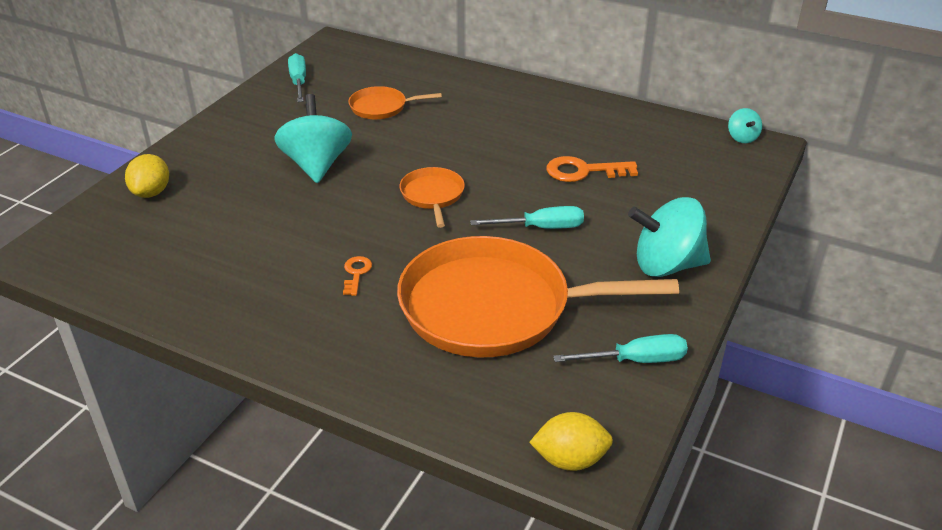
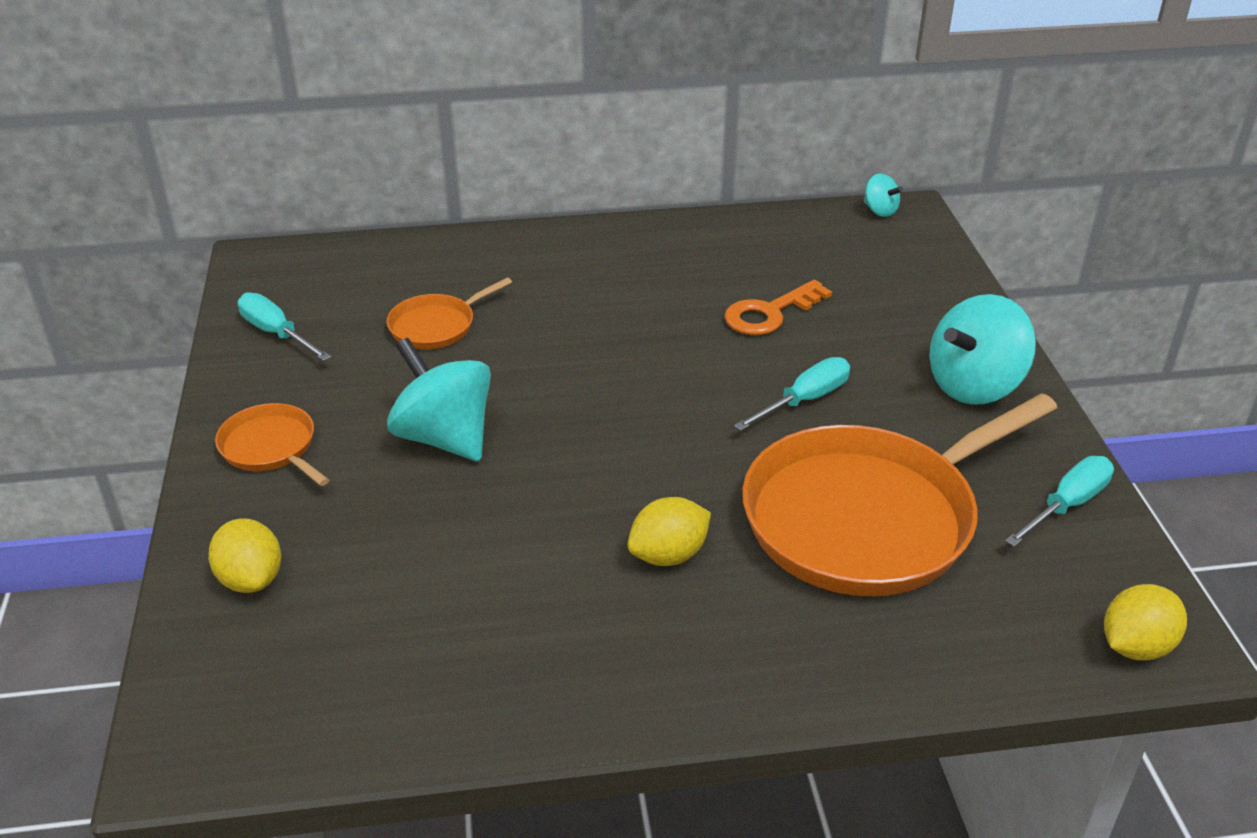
camera: 35 degrees left, 0 degrees up
(356, 273) = (668, 555): orange key -> yellow lemon
(432, 195) = (639, 415): orange pan -> orange pan (270, 447)

